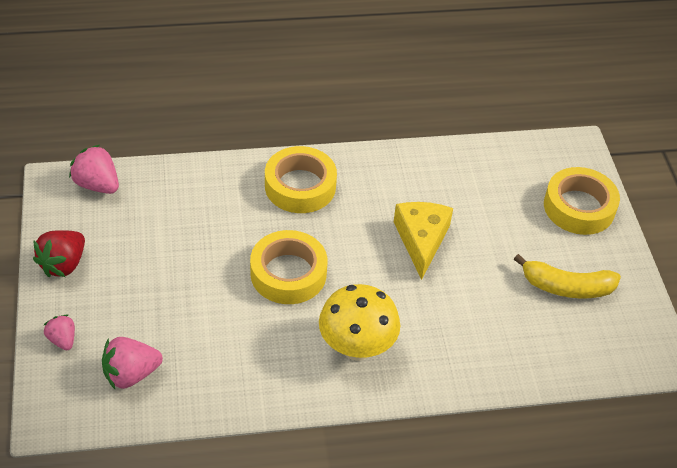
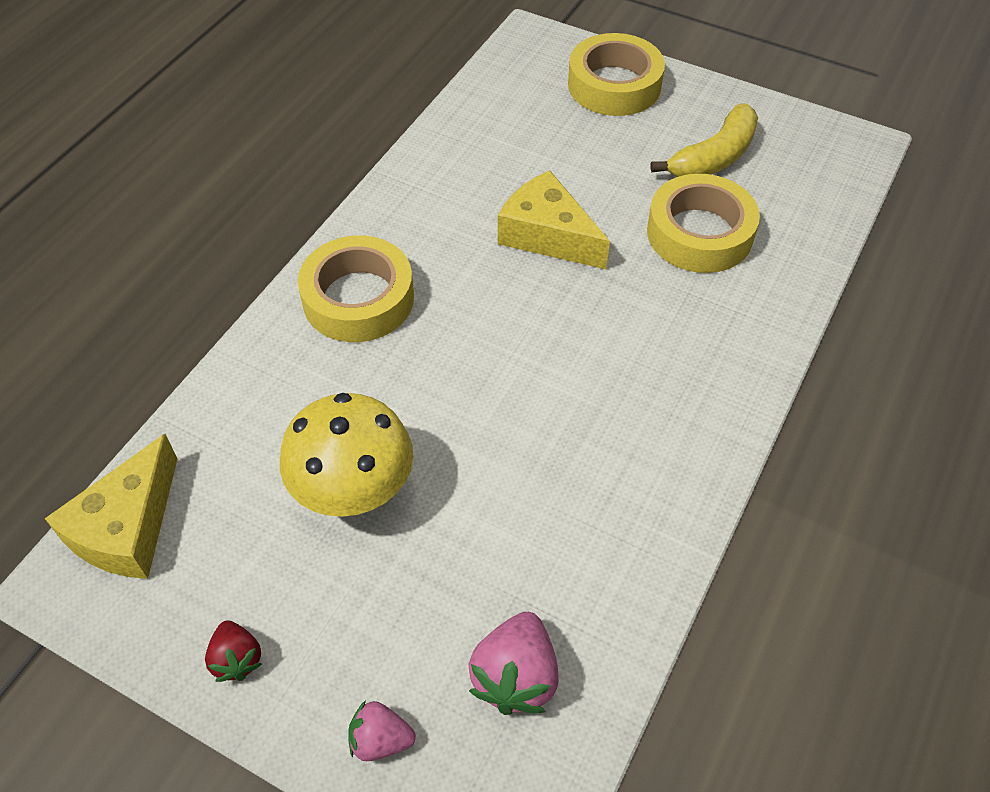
camera: 50 degrees left, 5 degrees up
(63, 264) = (237, 659): red strawberry -> red strawberry, size x0.62
(97, 184) = (127, 528): pink strawberry -> yellow cheese
(288, 273) = (489, 391): yellow tape -> yellow tape (699, 233)
(356, 347) = (659, 388): yellow mushroom -> yellow mushroom (354, 492)

